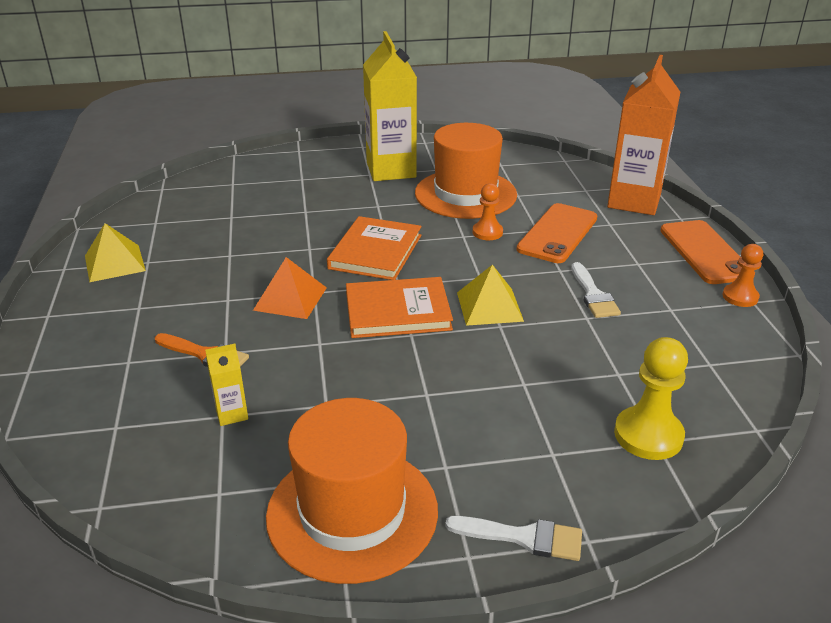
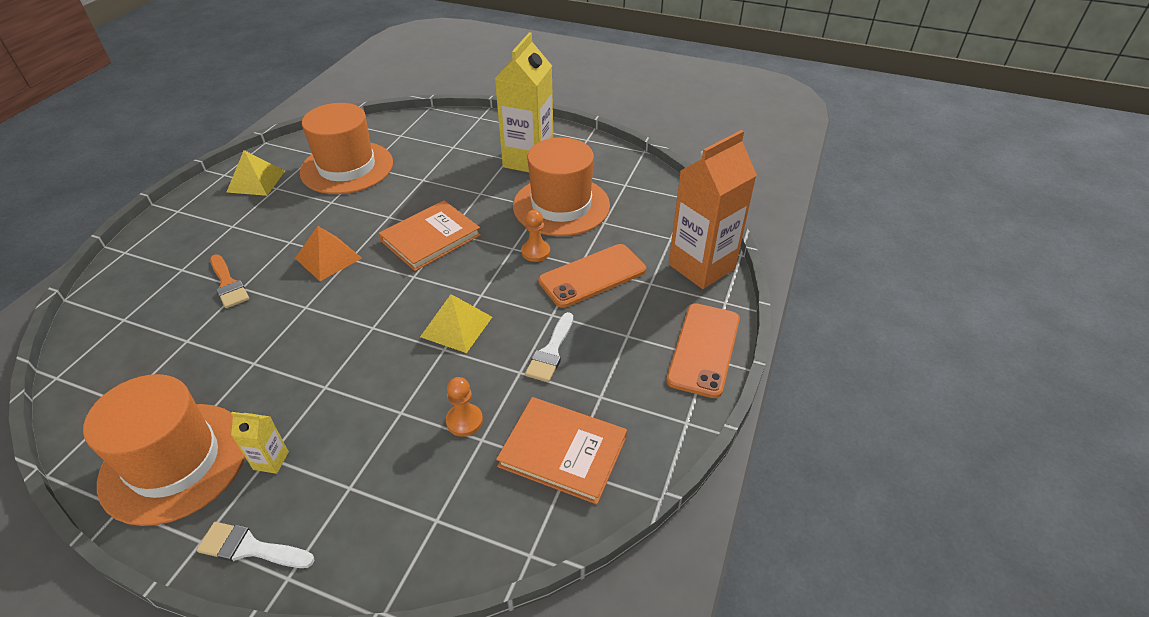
camera: 30 degrees right, 10 degrees up
(208, 223) = (347, 167): none -> orange hat
(232, 414) = (193, 342): yellow carton -> yellow carton (271, 460)
(397, 311) = (386, 301): orange book -> orange book (563, 451)
(524, 537) = (250, 548): white brush -> white brush turned 150 degrees clockwise
(648, 435) = (437, 510): yellow pawn -> none
(740, 297) = (680, 412): orange pawn -> orange pawn (464, 421)

